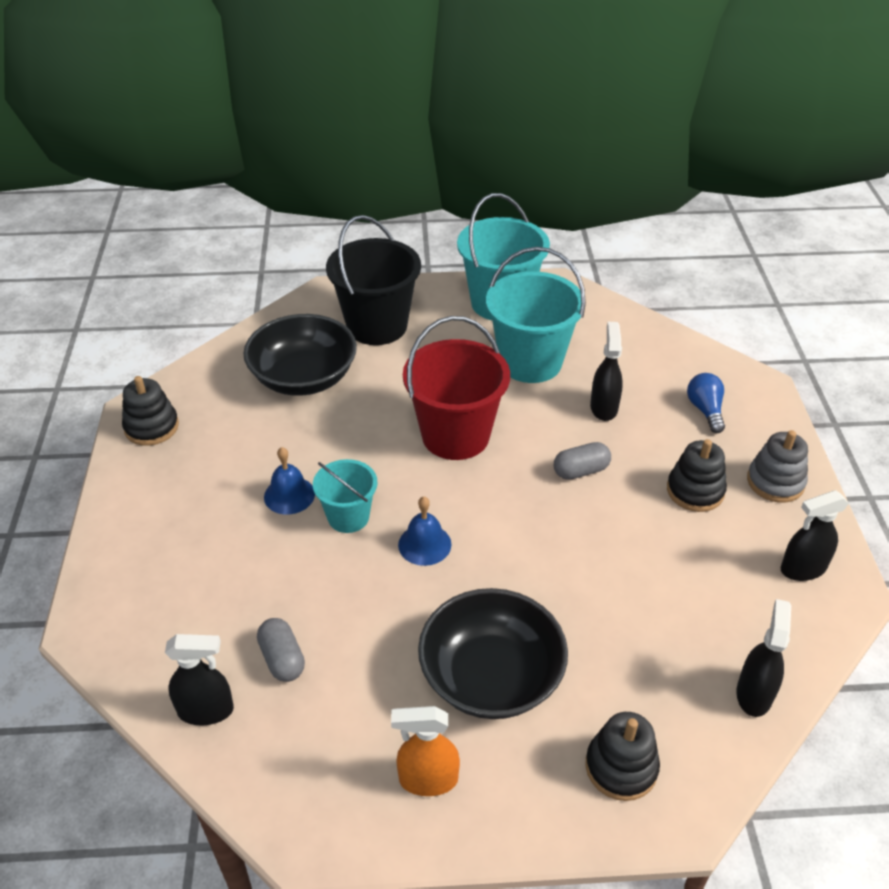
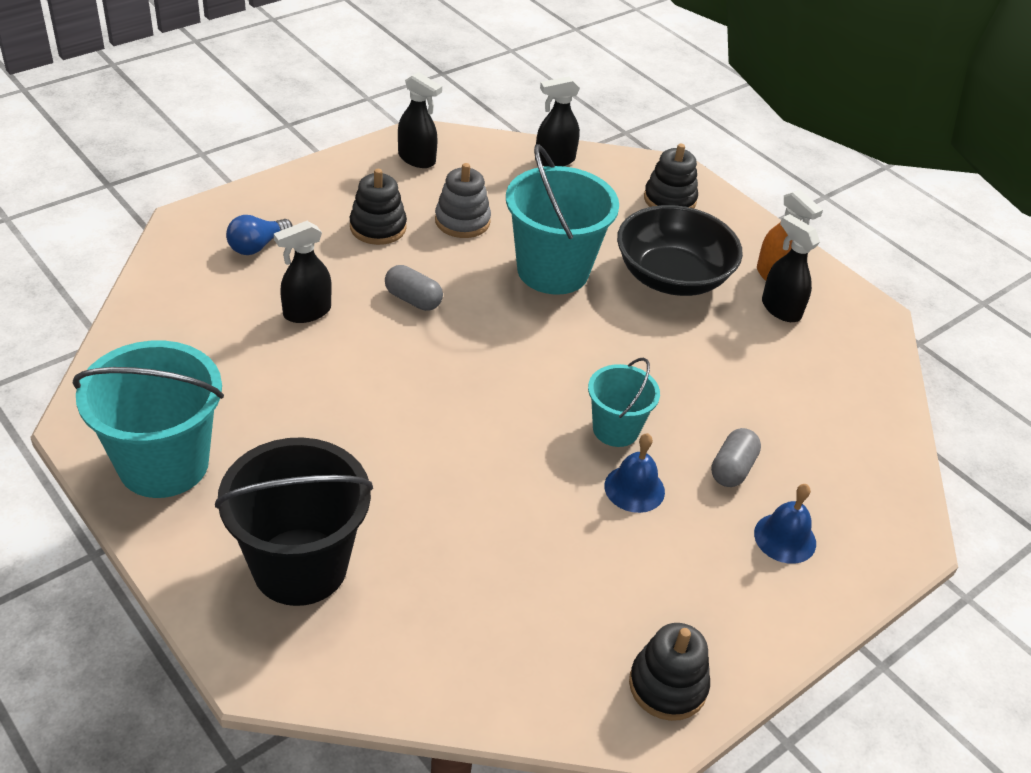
camera: 130 degrees left, 0 degrees up
(206, 710) = (868, 413): black spray bottle -> black spray bottle (780, 309)
(282, 659) = (785, 394): grey capsule -> grey capsule (732, 469)
(304, 378) = (458, 584): black bowl -> none
(424, 544) = (594, 363): blue bell -> blue bell (785, 538)
(455, 435) = (440, 402): red bucket -> none
(530, 362) = (270, 391): turquoise bucket -> turquoise bucket (552, 271)
(775, 482) = (327, 188): grey stacking toy -> grey stacking toy (462, 221)

